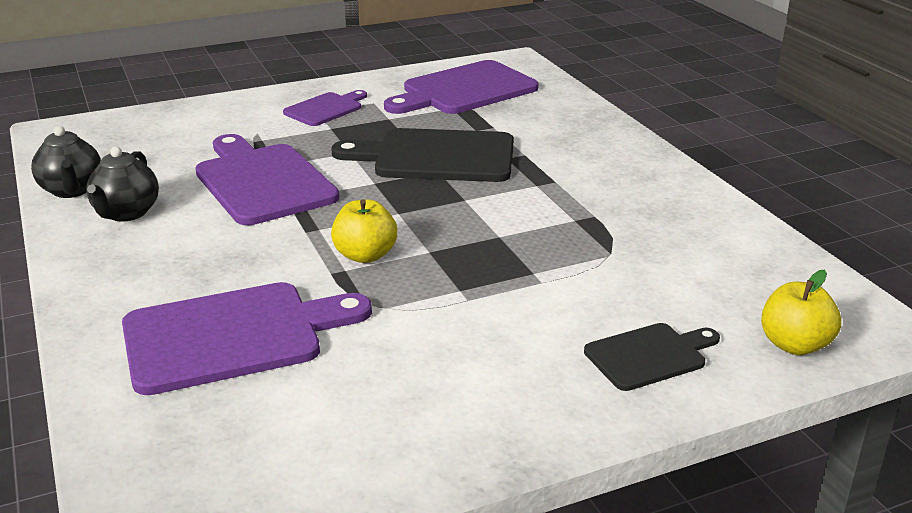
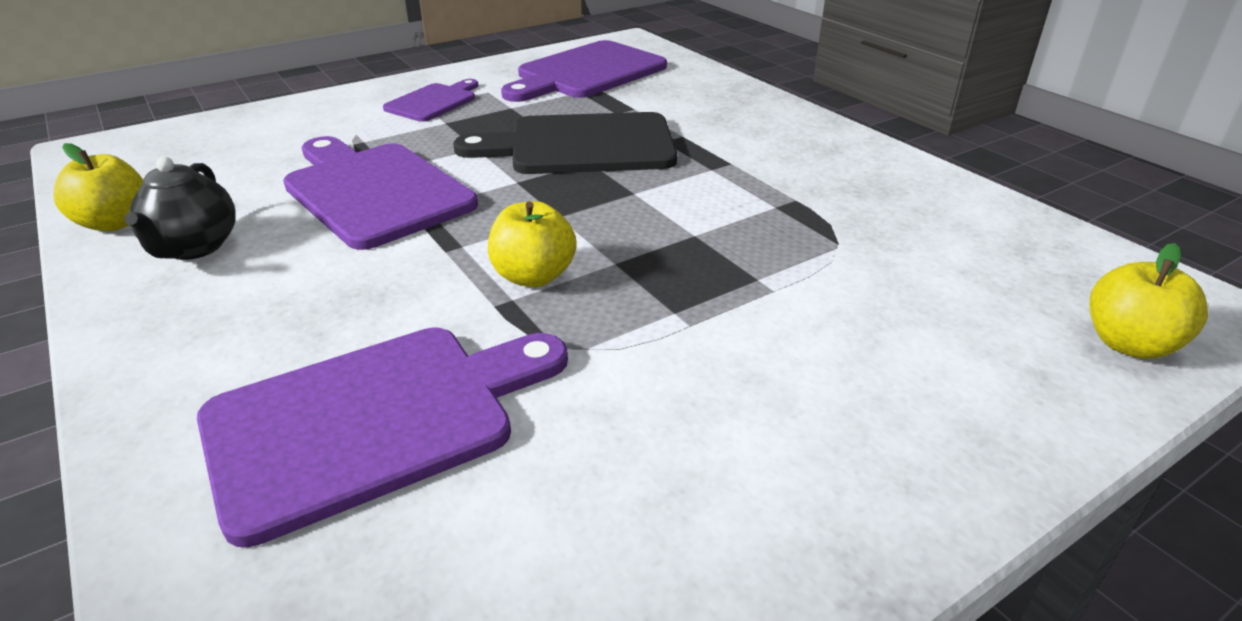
camera: 10 degrees left, 5 degrees up
(72, 190) = (115, 223): black teapot -> yellow apple
(649, 356) = (963, 381): black cutting board -> none

